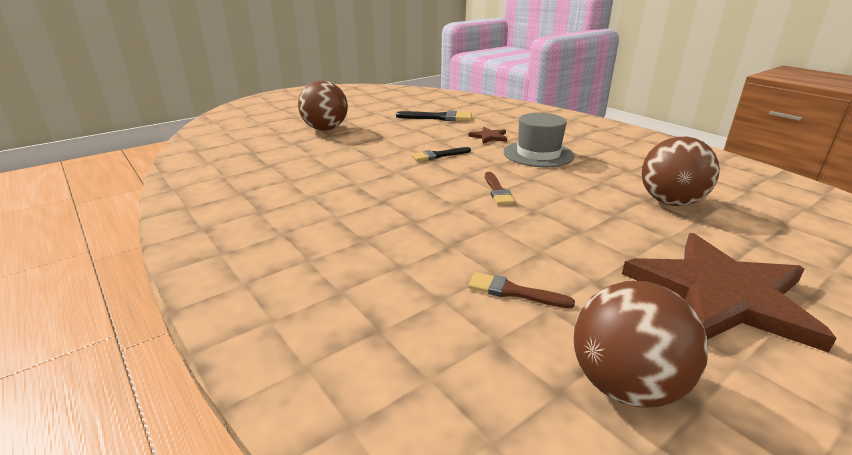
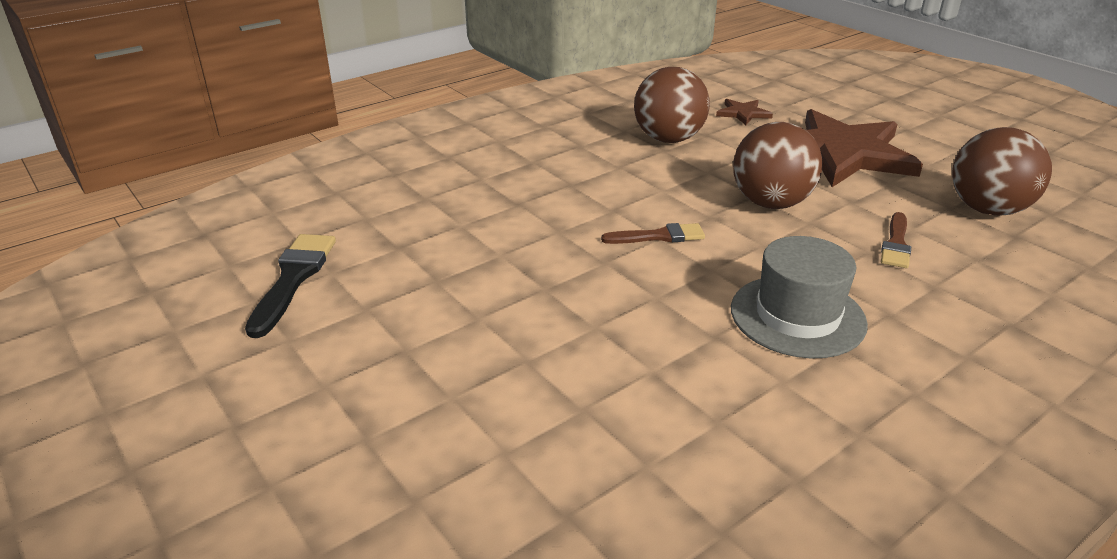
camera: 90 degrees left, 5 degrees up
(325, 129) = (315, 452): brown ball -> brown ball (770, 203)
(438, 155) = (519, 282): black brush -> none
(489, 137) = (432, 229): brown star -> brown star (743, 113)
(538, 154) = (519, 195): grey hat -> grey hat (797, 316)

